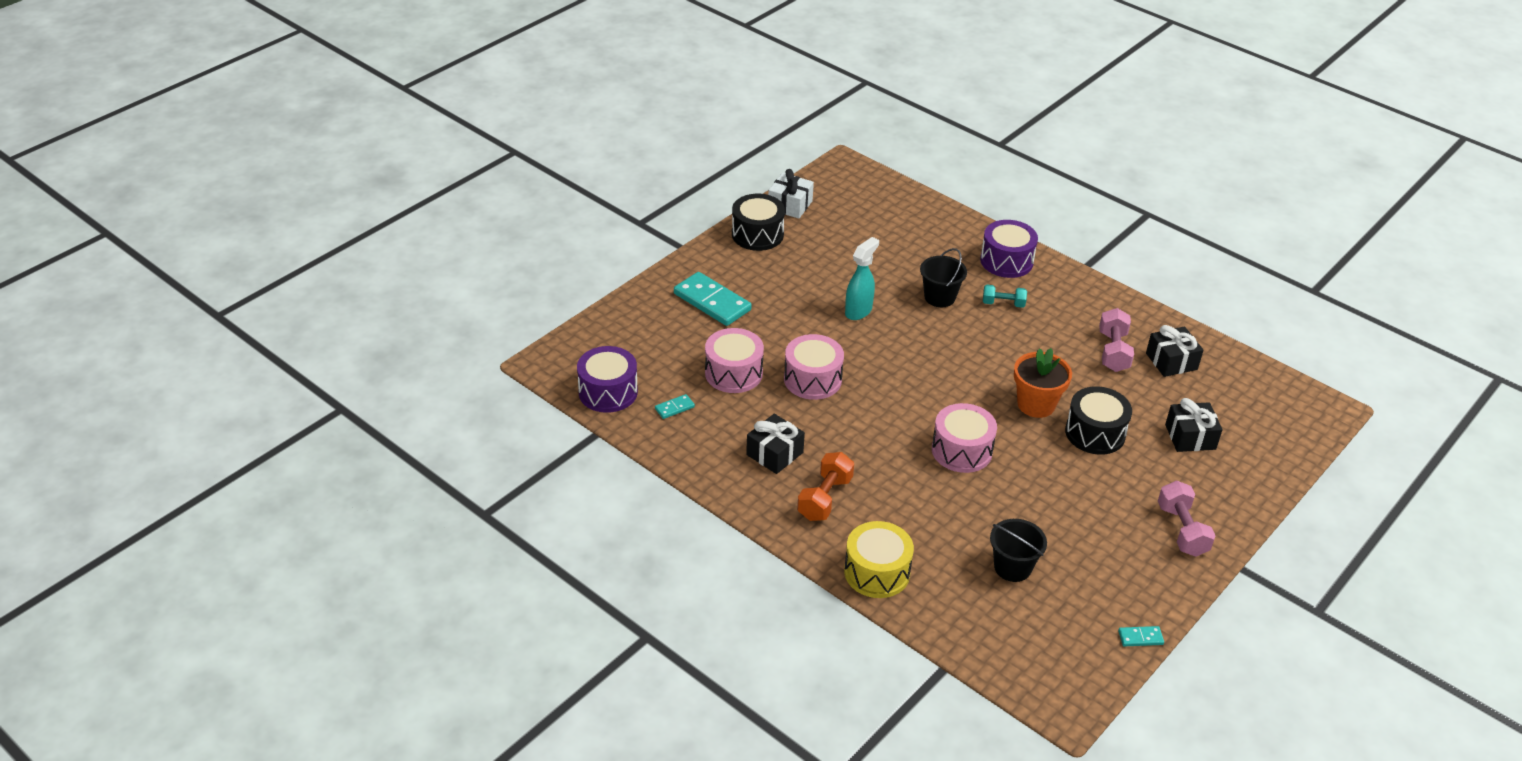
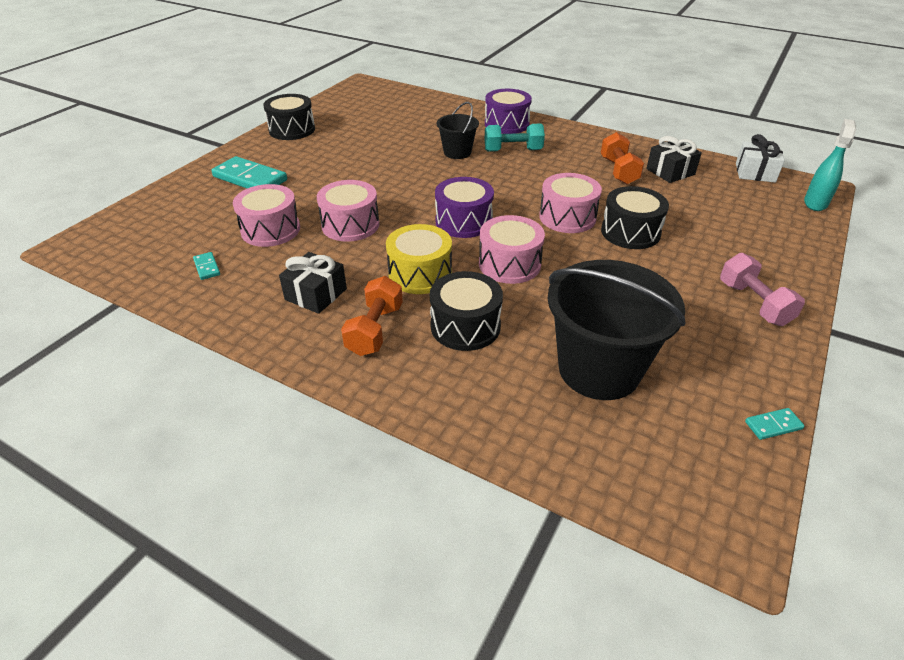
camera: 10 degrees left, 0 degrees up
(608, 392) = (135, 262): purple drum -> purple drum (463, 221)
(674, 408) = (207, 267): turquoise domino -> turquoise domino turned 75 degrees counterclockwise
(790, 205) = (319, 109): white gift -> white gift (755, 172)
(858, 311) = (387, 169): turquoise spray bottle -> turquoise spray bottle (815, 203)
(877, 572) = (447, 401): yellow drum -> yellow drum (420, 274)
(905, 508) = (465, 326): none -> black drum
(1003, 303) = (513, 150): turquoise dumbbell -> turquoise dumbbell, size x1.52
(1012, 567) = (599, 369): black bucket -> black bucket, size x1.89
(1036, 404) = (567, 217): orange flower pot -> pink drum
(1113, 351) = (618, 171): pink dumbbell -> orange dumbbell
(1190, 437) = (716, 223): black gift -> none

